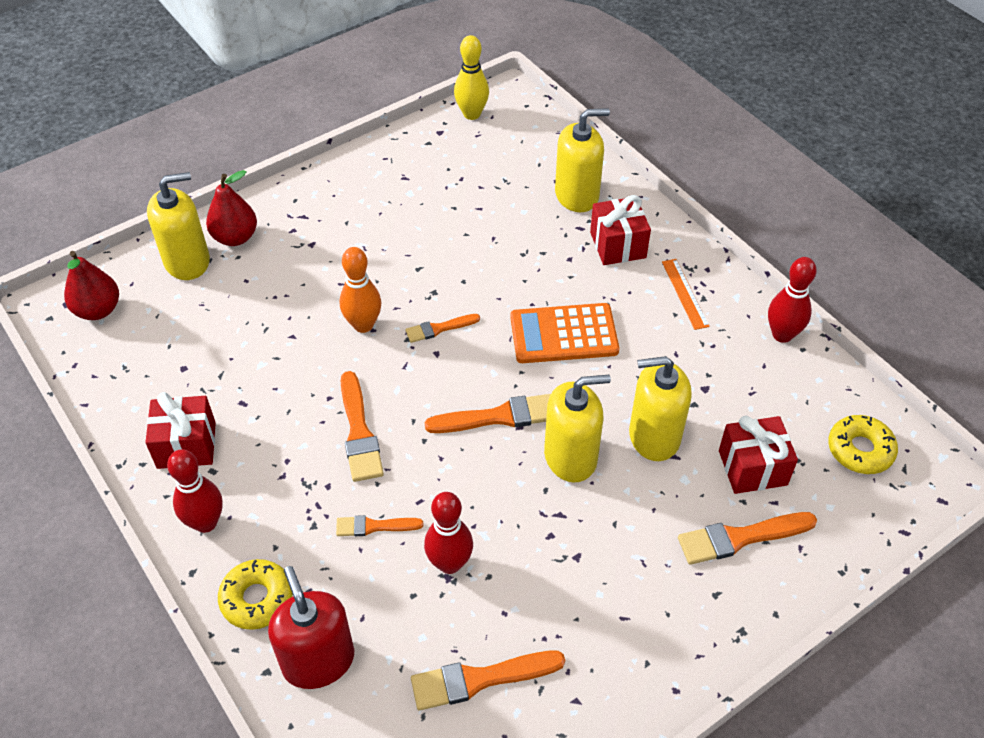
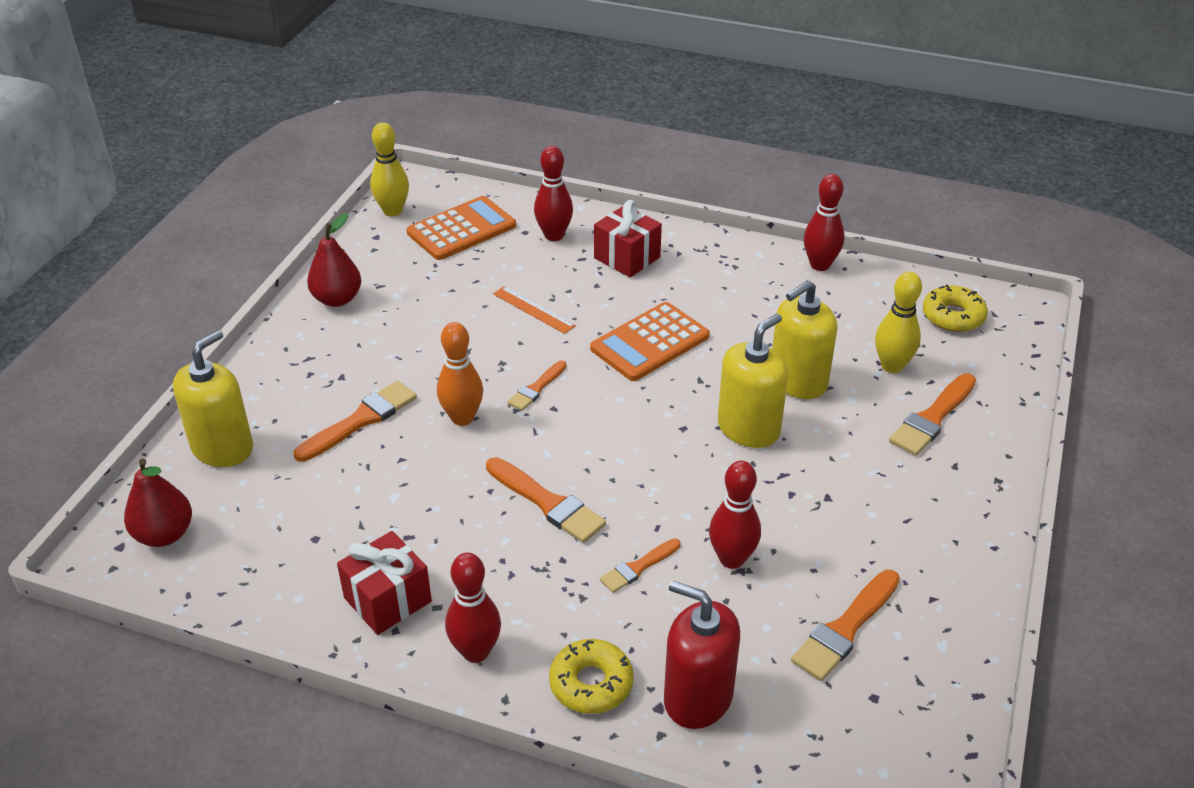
camera: 35 degrees left, 10 degrees down
(235, 237) = (254, 405): red pear -> red pear (337, 299)
(498, 417) = (658, 429): orange brush -> orange brush (360, 420)
(509, 155) = (461, 229): none -> orange calculator
(577, 195) = (554, 235): yellow soap dispenser -> red bowling pin
(685, 293) = (717, 269): orange ruler -> orange ruler (533, 310)
(752, 468) = (892, 366): red gift -> yellow bowling pin

